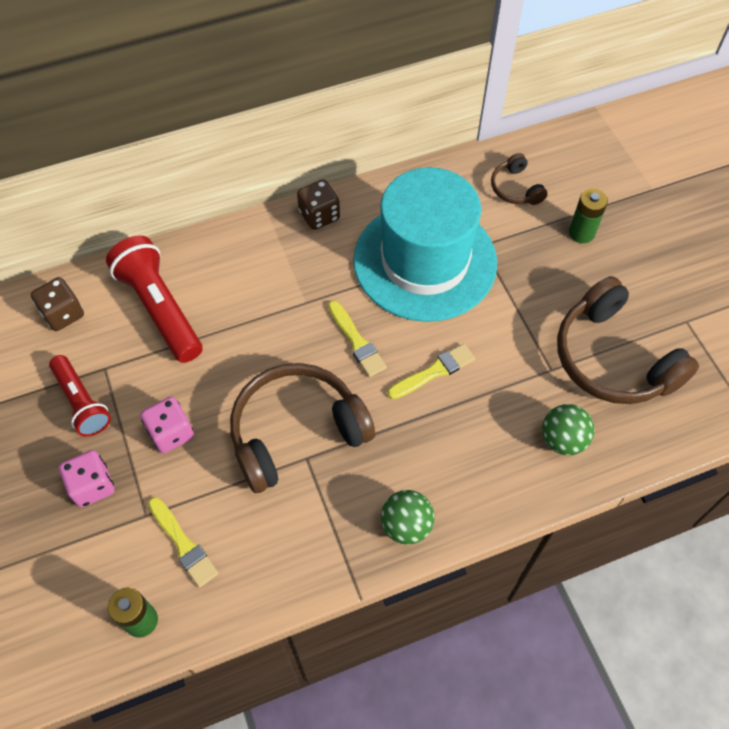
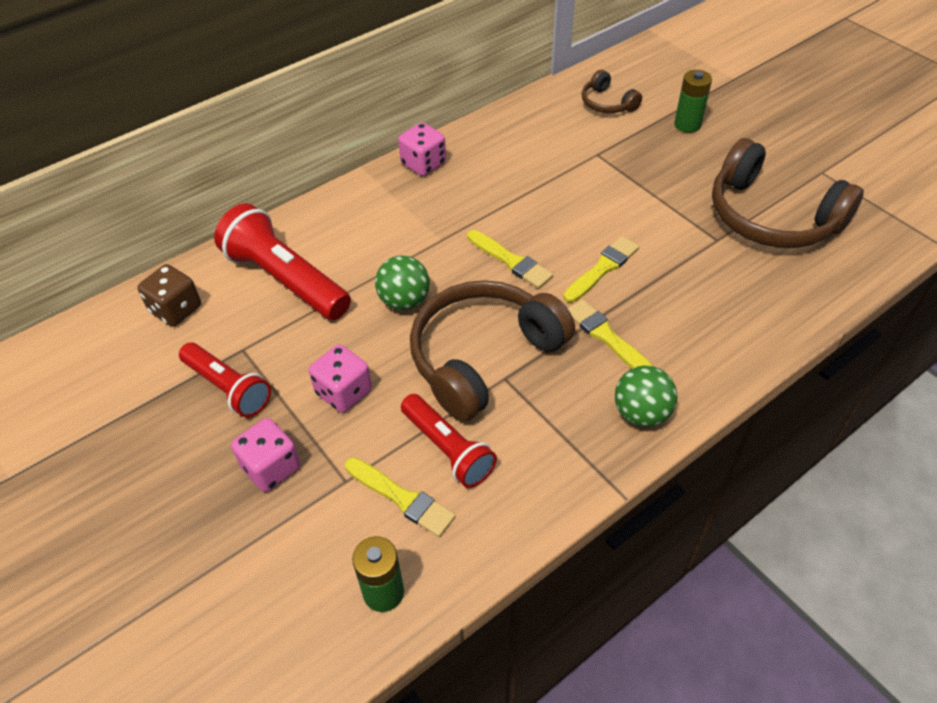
camera: 15 degrees left, 10 degrees down
(235, 511) = (448, 449): none -> red flashlight
(319, 215) = (423, 164): brown dice -> pink dice
(408, 442) = (606, 336): none -> yellow brush
(425, 261) = (548, 178): turquoise hat -> none
(562, 439) = (760, 296): green ball -> green ball (404, 301)

